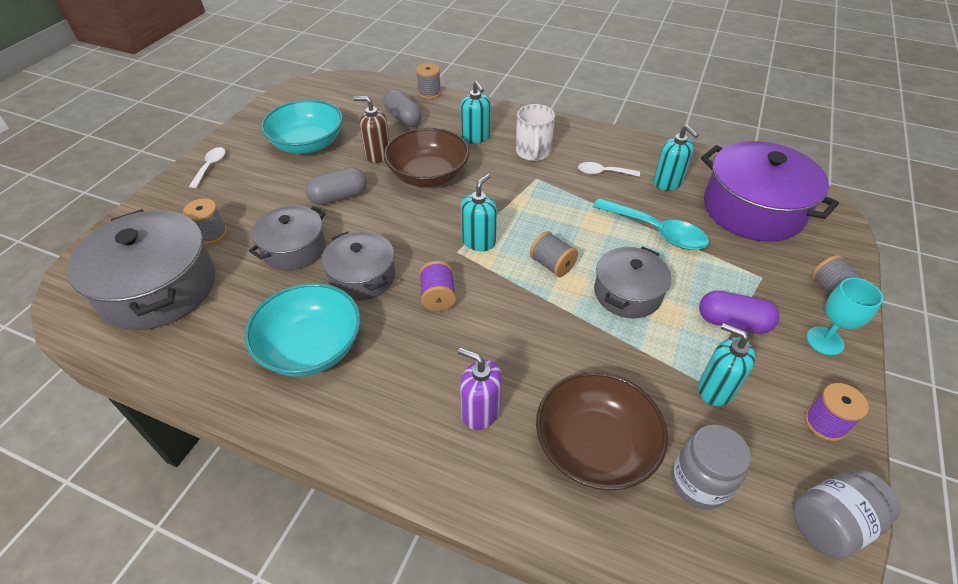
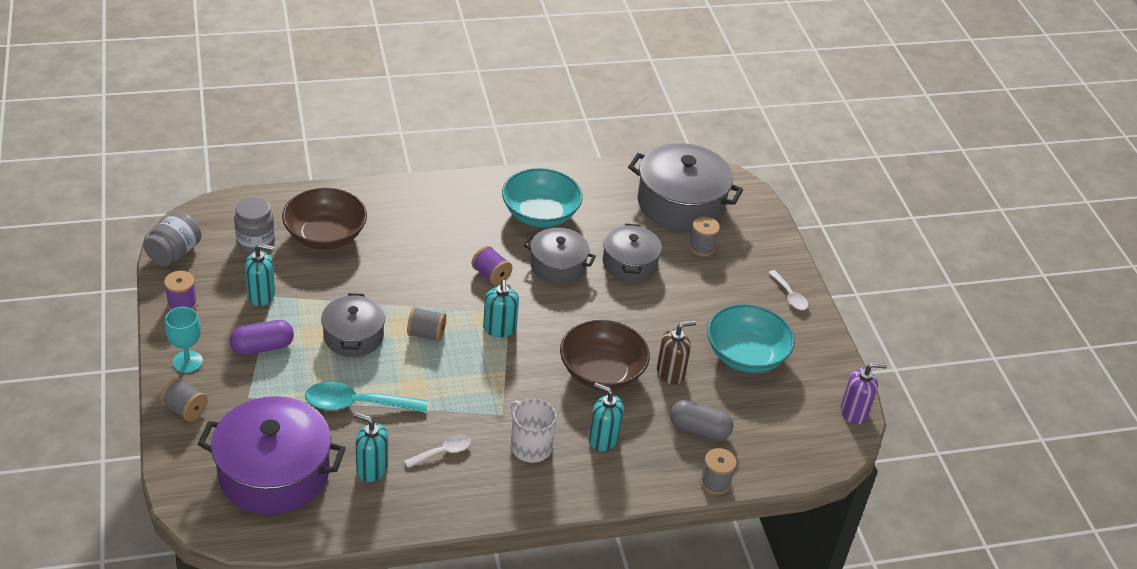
camera: 140 degrees right, 5 degrees down
(339, 197) = (650, 317): grey capsule -> none
(480, 411) = (405, 225): purple soap dispenser -> purple soap dispenser (854, 412)

